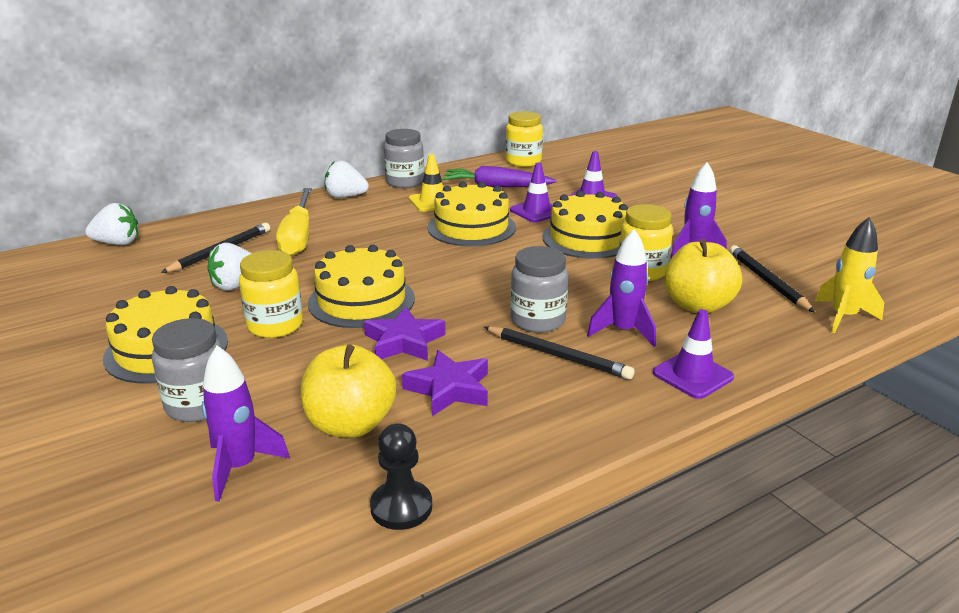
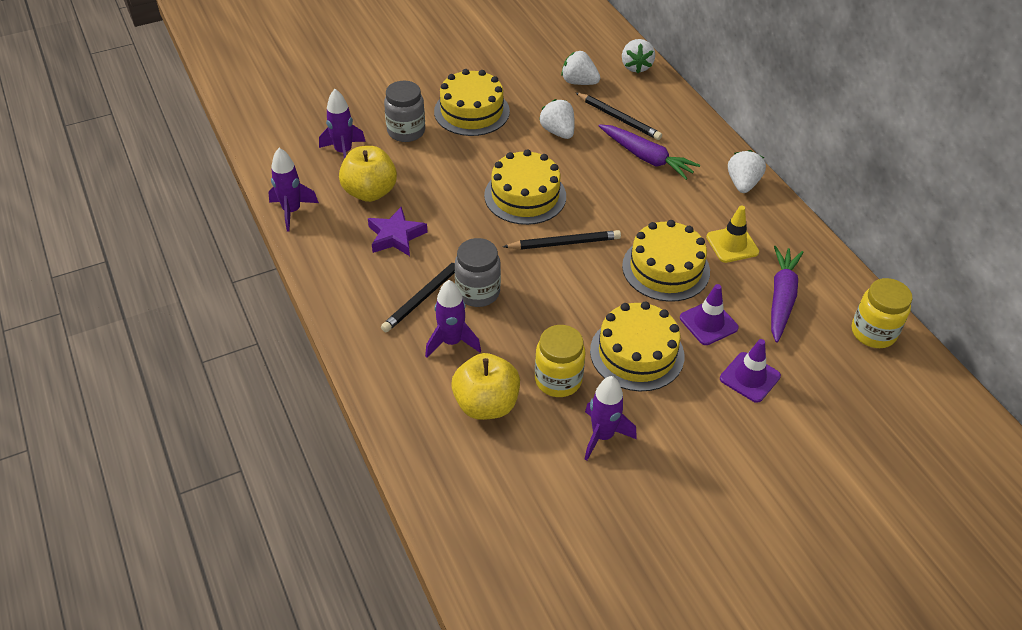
camera: 95 degrees right, 20 degrees up
(132, 276) = (579, 82): none -> white strawberry
(275, 325) = (494, 155): yellow jar -> none
(298, 236) = (646, 158): yellow screwdriver -> purple carrot
(401, 507) = (292, 211): black pawn -> purple rocket
(404, 342) = (460, 217): purple star -> none
(405, 182) = (787, 226): grey jar -> none
(692, 375) = (381, 369): purple traffic cone -> none
(767, 281) = (527, 477): black pencil -> black pencil (565, 243)
(843, 317) = (447, 512): yellow rocket -> none

